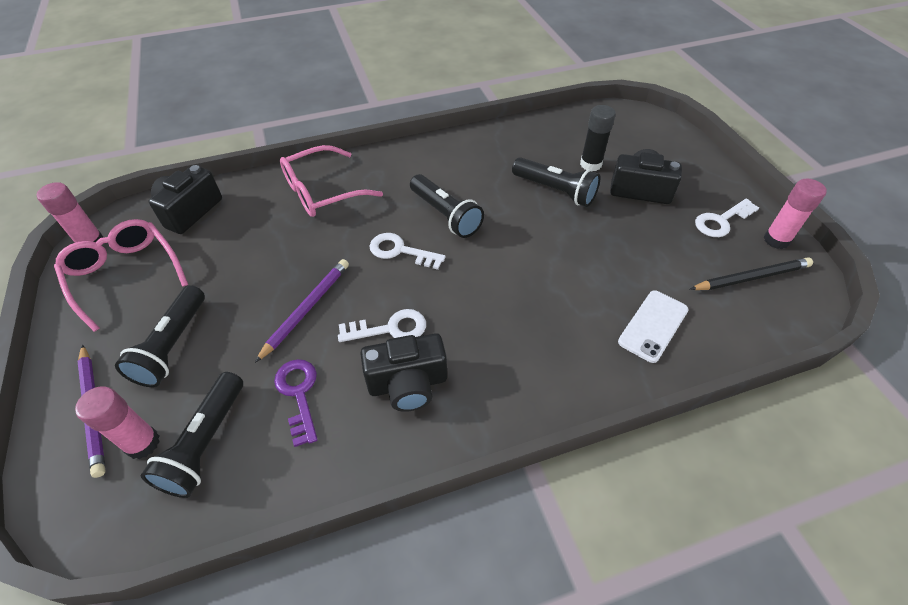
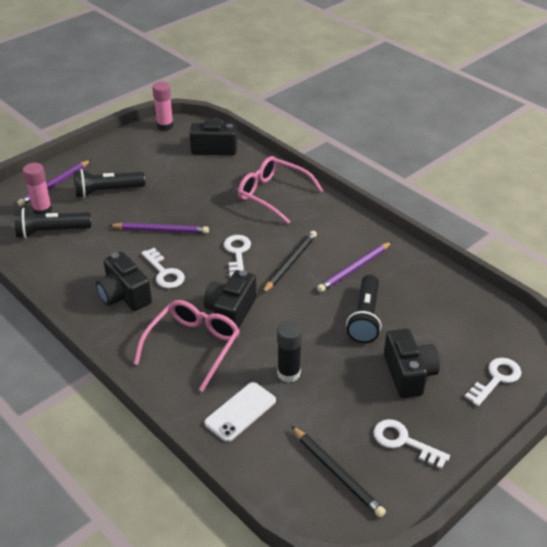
camera: 65 degrees right, 10 degrees down
(125, 274) = (148, 149): pink glasses -> pink glasses (193, 346)
(299, 394) = (96, 253): purple key -> none
(445, 215) = (290, 263): black flashlight -> black pencil
(482, 174) = (354, 269): none -> purple pencil
(495, 287) = (230, 312): none -> black camera
(590, 164) = (420, 332): black glue stick -> black glue stick (288, 373)
(653, 326) = (240, 412): white phone -> white phone turned 60 degrees counterclockwise
(663, 144) = (496, 379): none -> white key
(776, 240) = (404, 489): pink glue stick -> none

